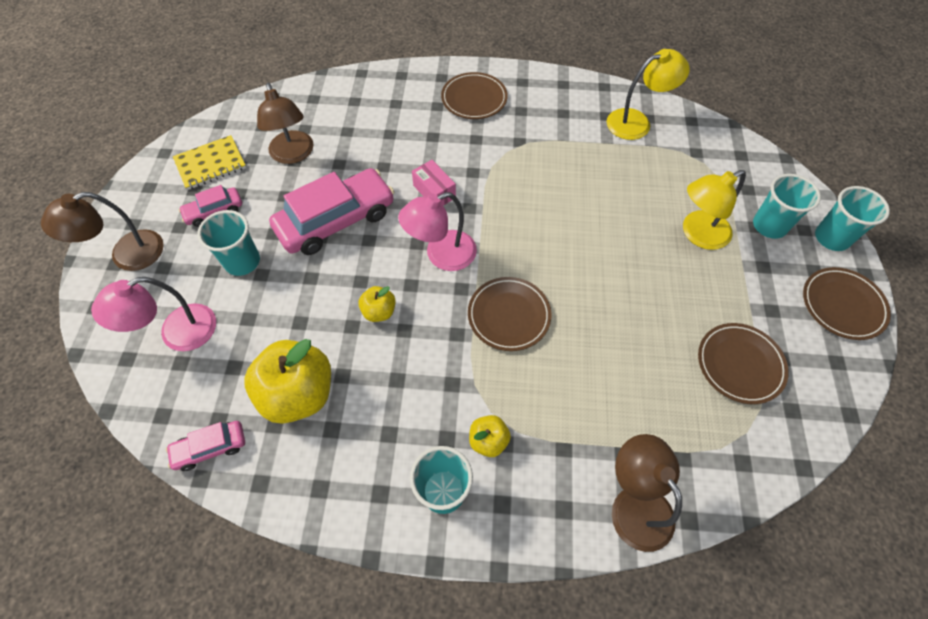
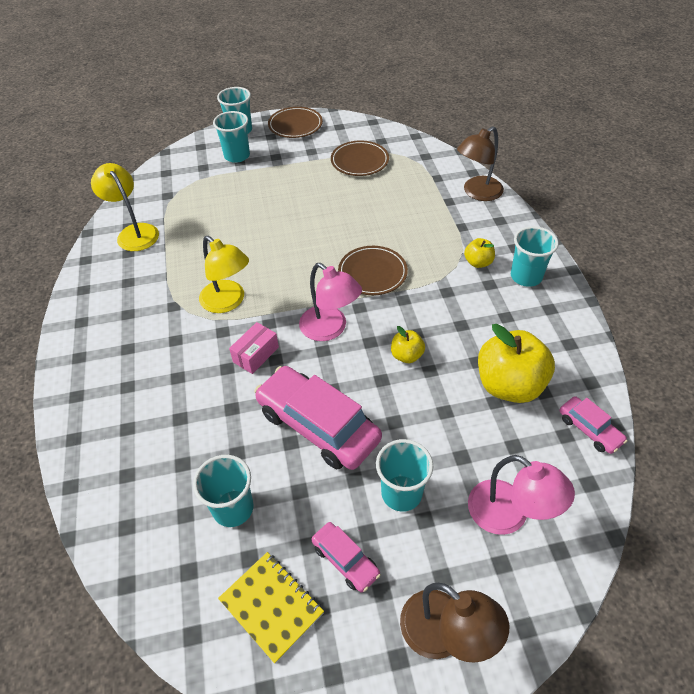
camera: 105 degrees left, 10 degrees down
(293, 155) = (233, 508): brown lamp -> turquoise cup
(474, 99) = (112, 356): brown plate -> none
(698, 234) = (256, 187): yellow lamp -> yellow lamp (228, 302)

